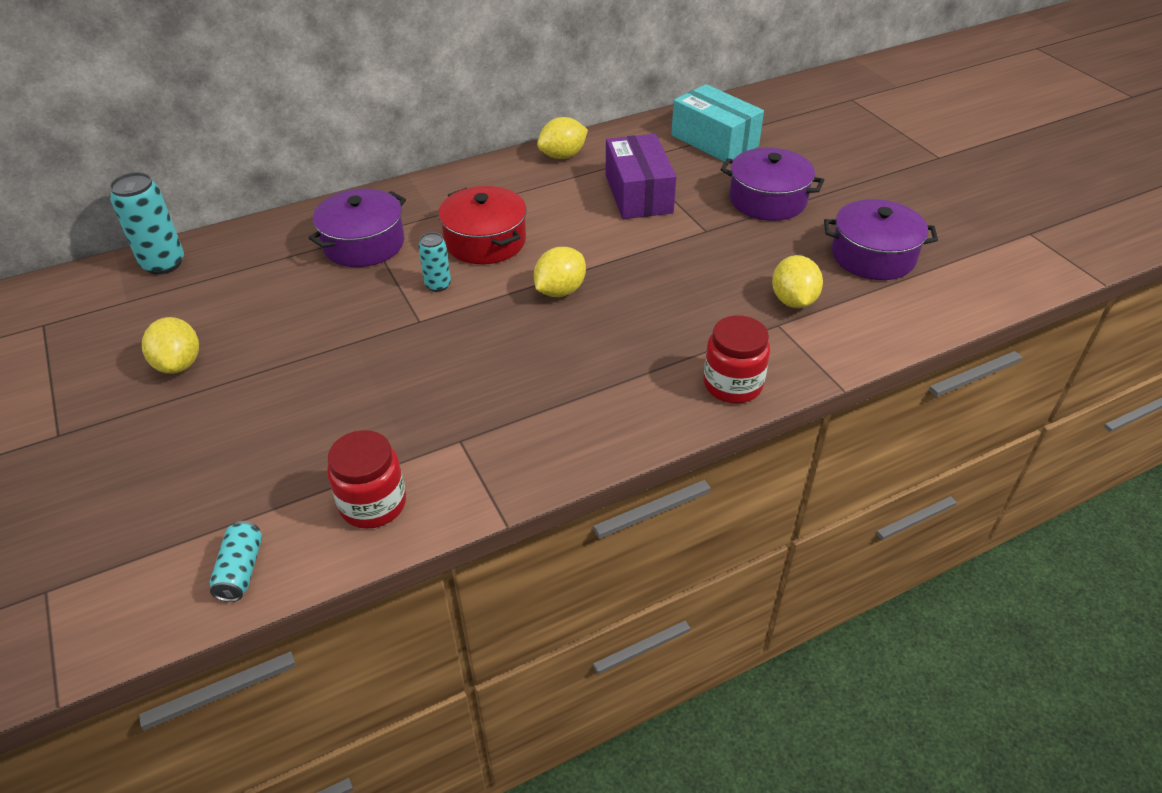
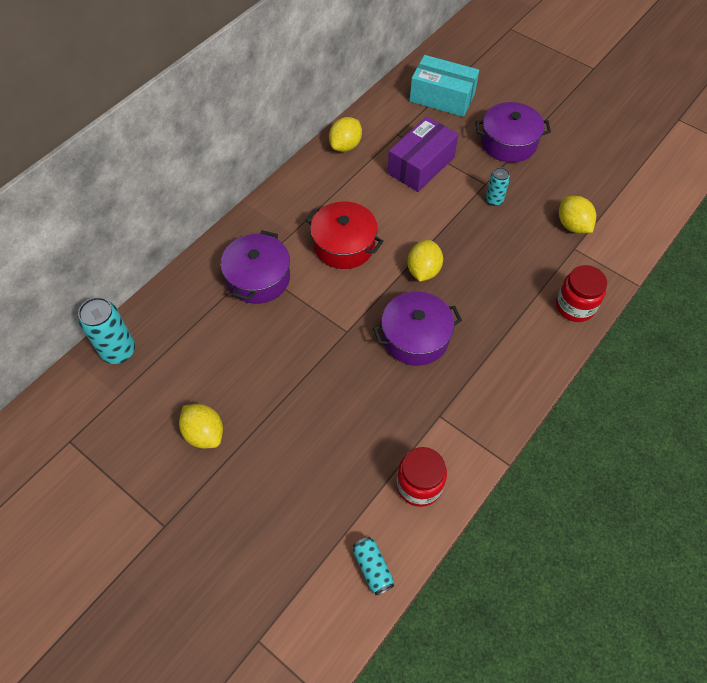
camera: 25 degrees left, 15 degrees up
(438, 285) = (338, 296): turquoise can -> turquoise can (494, 200)
(638, 194) = (421, 165): purple box -> purple box turned 75 degrees clockwise
(873, 256) = (599, 170): purple pot -> purple pot (415, 337)

